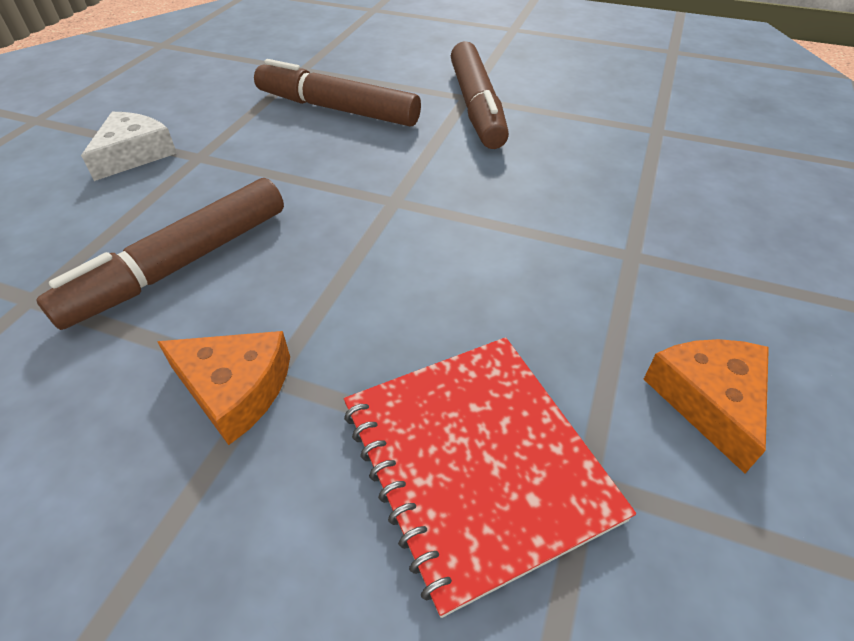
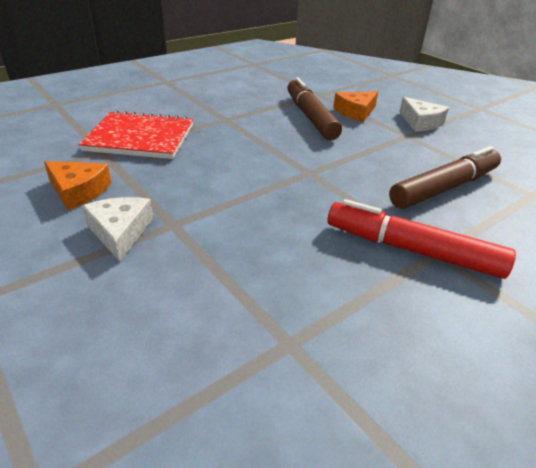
camera: 120 degrees right, 10 degrees down
(235, 389) = (228, 113): orange cheese -> orange cheese (355, 112)
(476, 107) = (412, 250): brown marker -> red marker
(703, 287) = (120, 232): none -> white cheese

